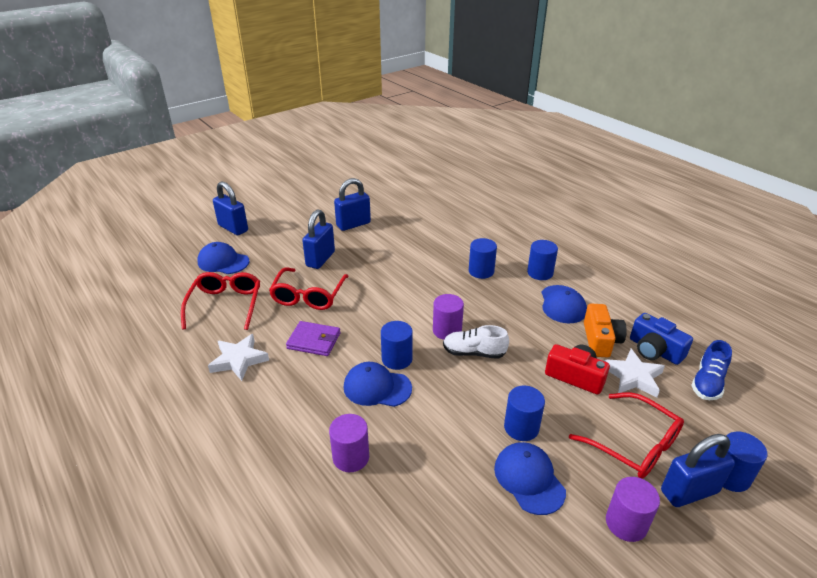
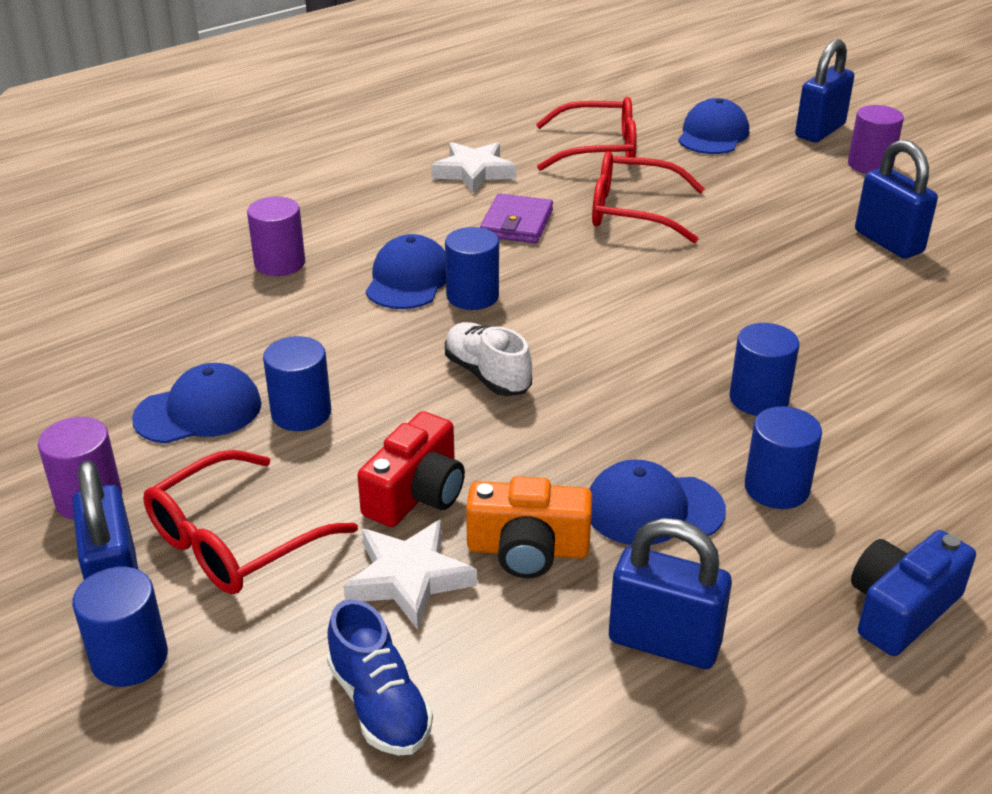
camera: 90 degrees right, 0 degrees up
(320, 259) = (747, 215): blue padlock -> blue padlock (664, 642)
(447, 330) = (549, 347): purple cylinder -> purple cylinder (870, 165)
(474, 353) = (487, 375): white shoe -> white shoe turned 45 degrees counterclockwise
(654, 350) = (494, 636): blue camera -> blue camera (901, 609)
(707, 383) = (379, 704): blue shoe -> blue shoe turned 150 degrees counterclockwise

